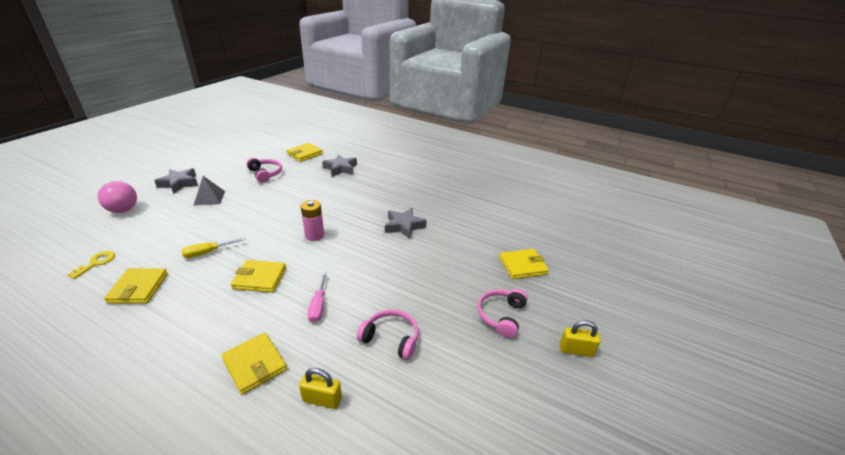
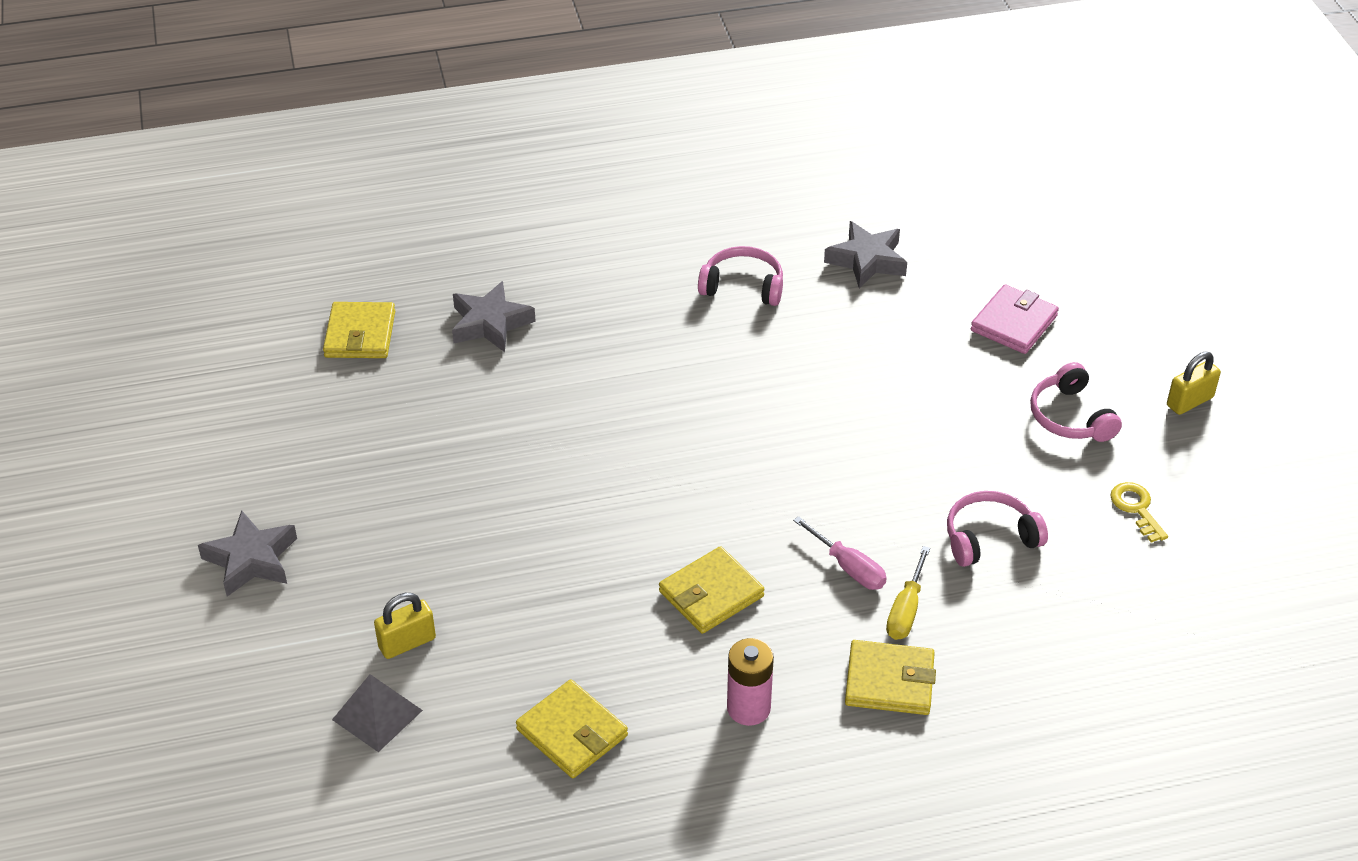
camera: 40 degrees left, 10 degrees up
(96, 263) = (429, 759): yellow key -> yellow key (1136, 508)
(123, 210) = (267, 671): pink ball -> none
(208, 252) = (566, 620): yellow screwdriver -> yellow screwdriver (906, 609)
(209, 198) = (372, 543): grey pyramid -> grey pyramid (377, 714)
(265, 174) = (373, 429): pink headphones -> pink headphones (743, 286)
(314, 235) = (672, 479): pink battery -> pink battery (748, 708)
(322, 399) = (1013, 652): yellow padlock -> yellow padlock (407, 643)
(404, 226) = (775, 368): grey star -> grey star (867, 260)
(522, 266) = (1014, 323): yellow wallet -> pink wallet

